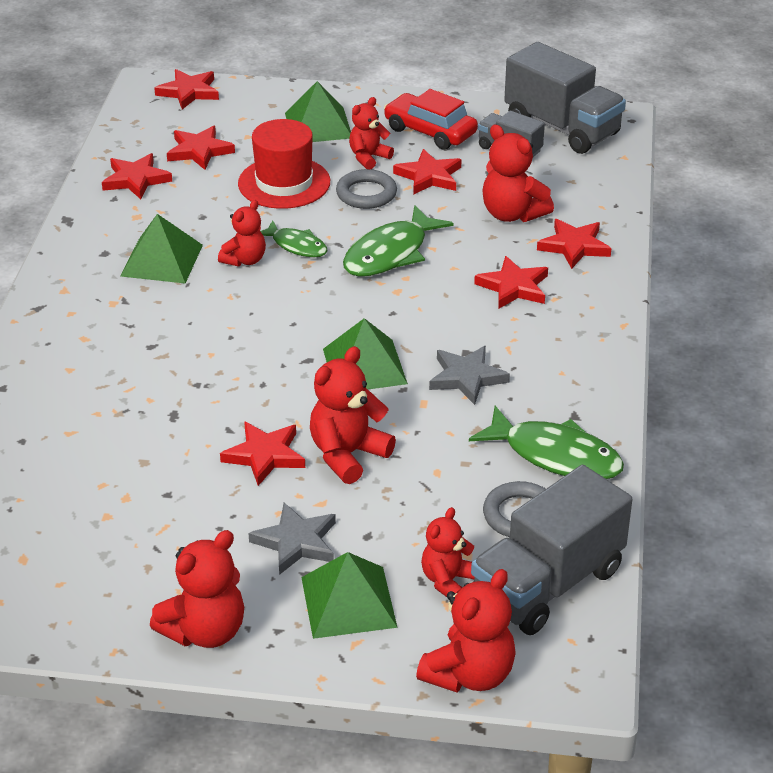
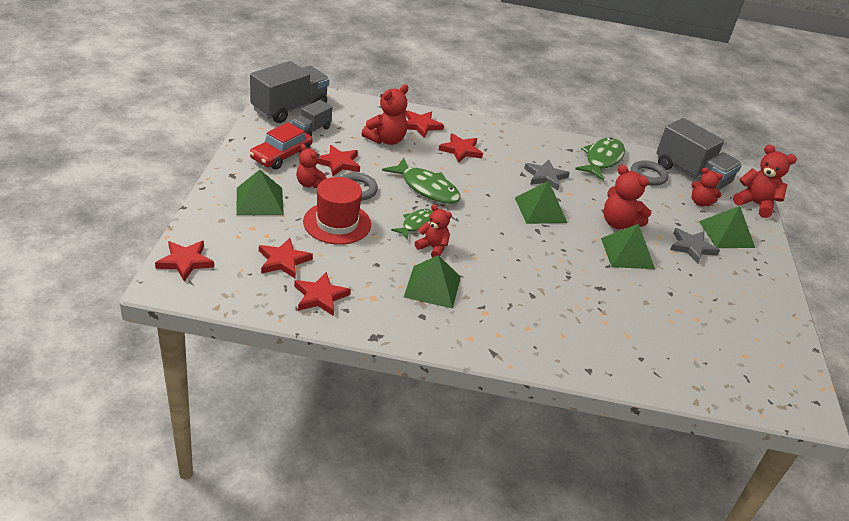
camera: 95 degrees left, 0 degrees up
(205, 631) = (767, 283): red teddy bear -> none
(265, 455) = (627, 253): red star -> green pyramid

